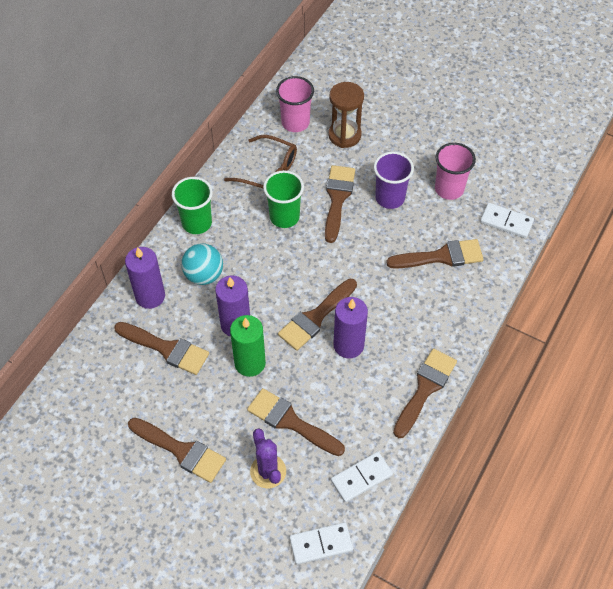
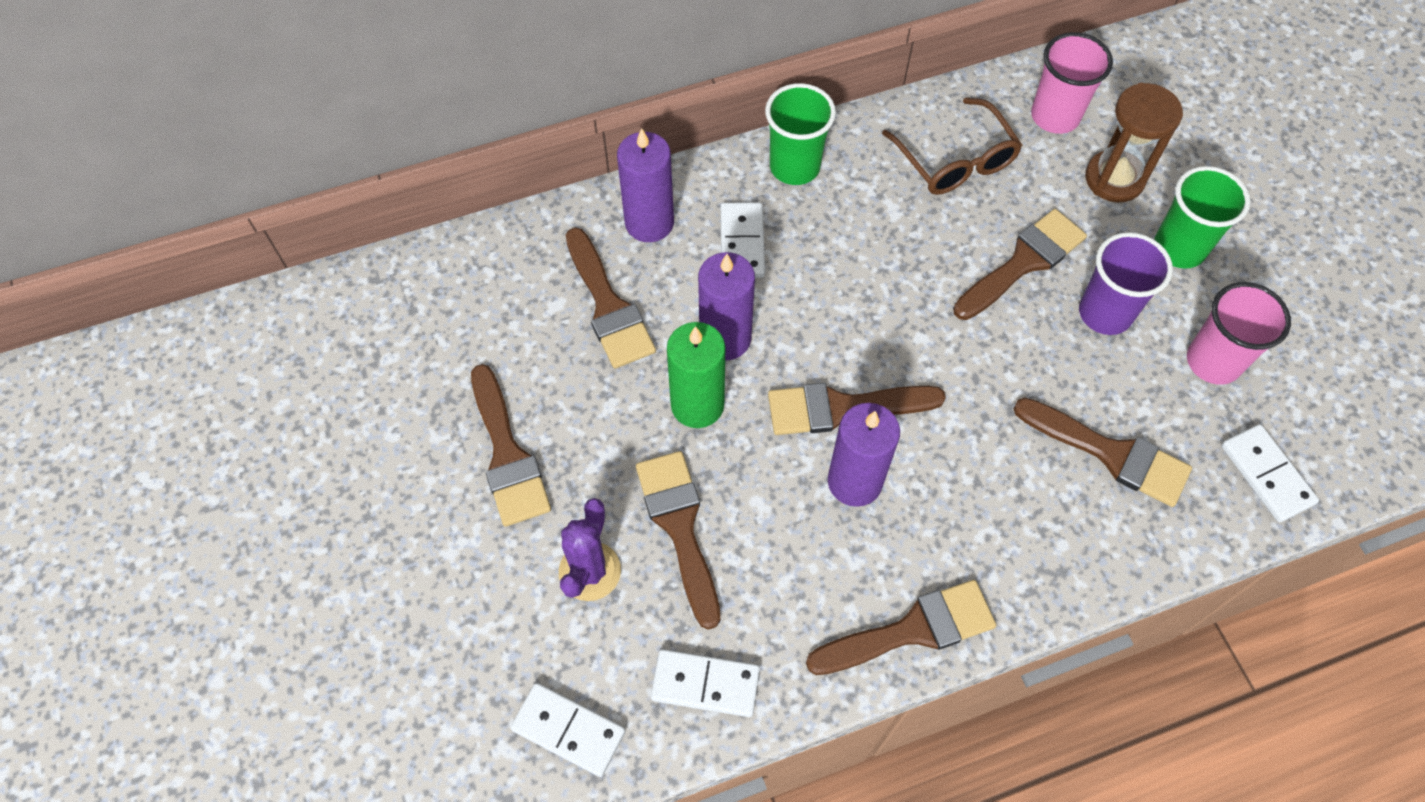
camera: 40 degrees right, 5 degrees up
(204, 275) = (742, 243): turquoise ball -> white domino
(284, 217) = (922, 237): green cup -> green cup (1179, 248)

